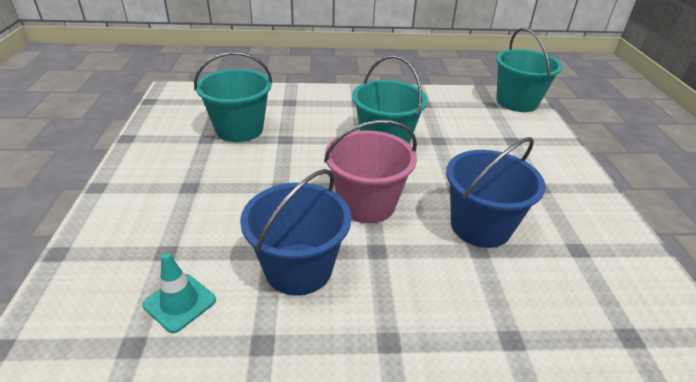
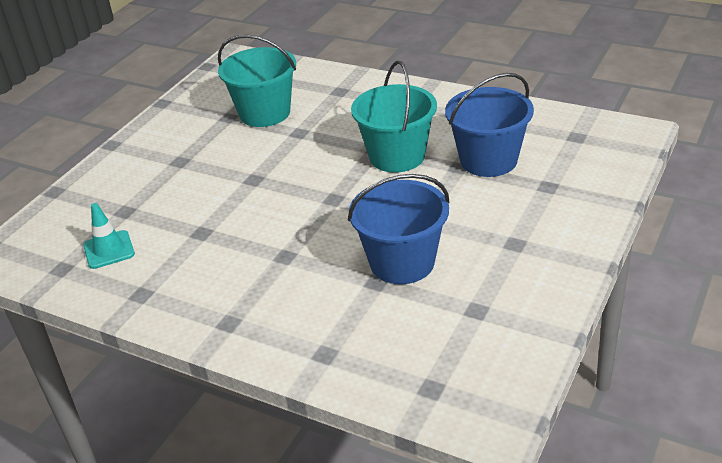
camera: 35 degrees right, 0 degrees up
(298, 268) = (209, 251): blue bucket -> blue bucket (488, 160)
(366, 204) = (316, 214): pink bucket -> none
(517, 102) = (617, 139): turquoise bucket -> none

